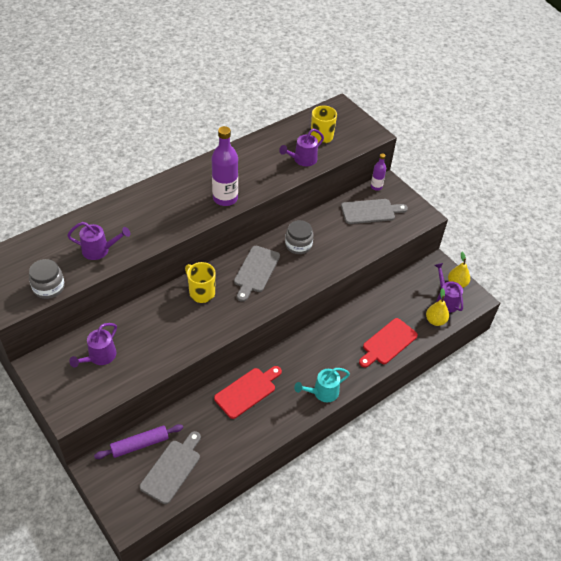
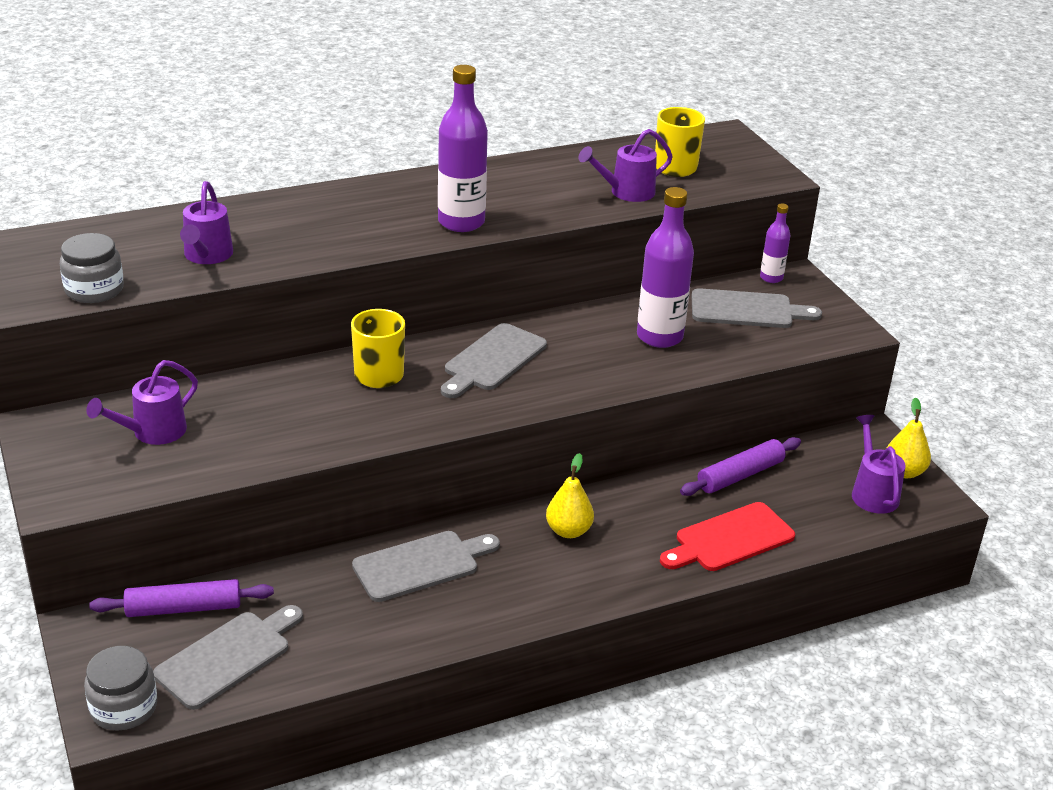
camera: 15 degrees right, 15 degrees down
(100, 250) = (207, 256): purple watering can -> purple watering can turned 75 degrees clockwise
(247, 391) = (421, 565): red cutting board -> grey cutting board
(298, 245) = (588, 336): grey jar -> grey jar (123, 707)
(322, 393) = (568, 593): turquoise watering can -> none
(333, 238) = (659, 337): none -> purple bottle
(382, 302) = (740, 475): none -> purple rolling pin
(435, 321) = (840, 521): yellow pear -> yellow pear (568, 531)

